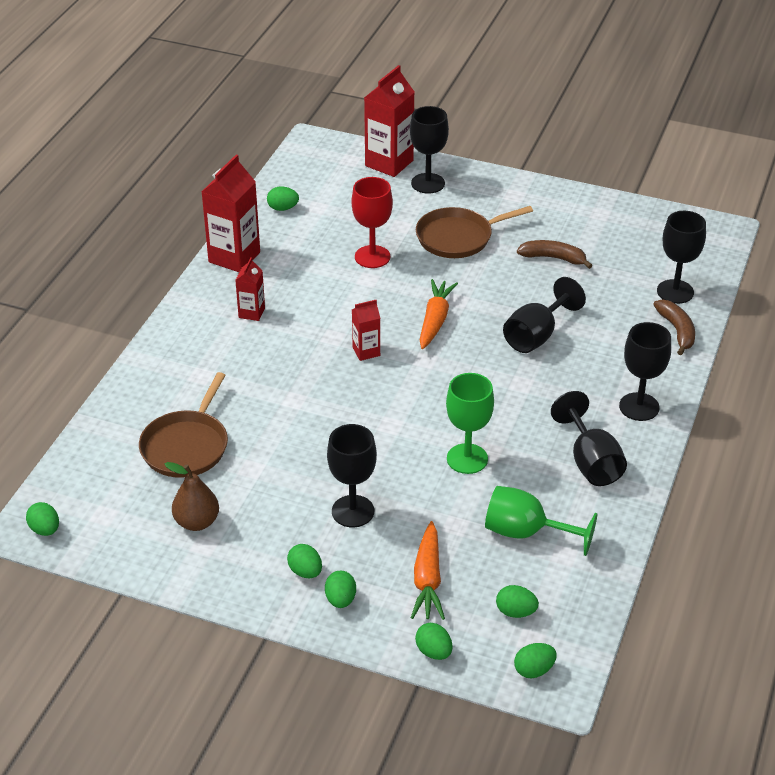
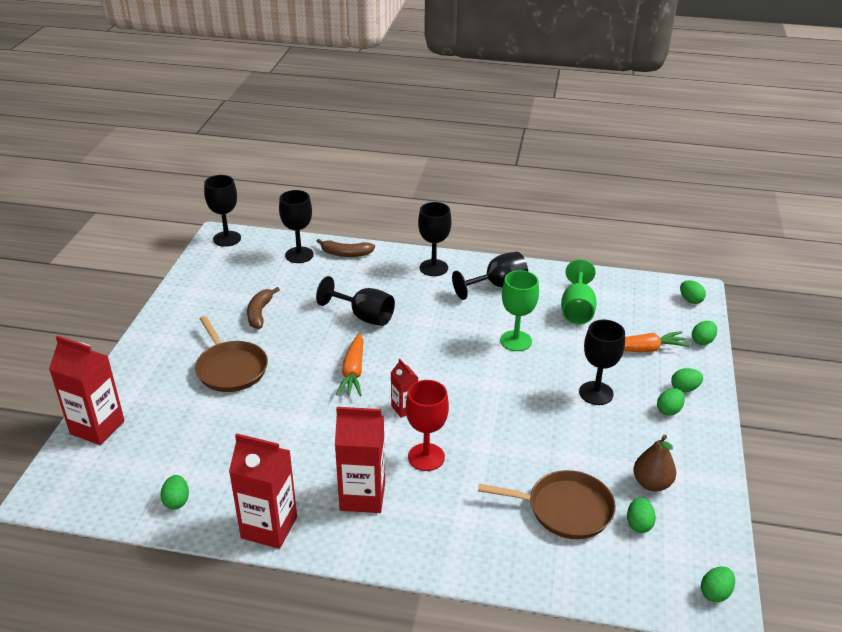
camera: 100 degrees left, 5 degrees down
(251, 313) = (362, 496): red carton -> red carton, size x1.86
(372, 257) = (263, 421): red goblet -> red goblet (426, 457)
(428, 183) = (138, 396): black goblet -> black goblet (227, 239)
(435, 320) = (353, 372): orange carrot -> orange carrot turned 90 degrees counterclockwise
(515, 612) = (648, 310): green egg -> green egg (639, 524)
(677, 331) = (346, 254): brown banana -> brown banana turned 150 degrees counterclockwise

